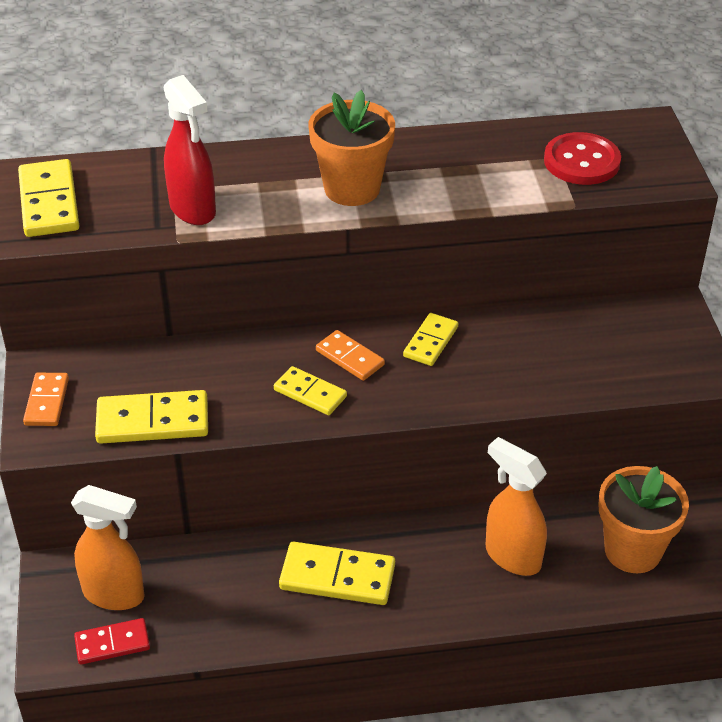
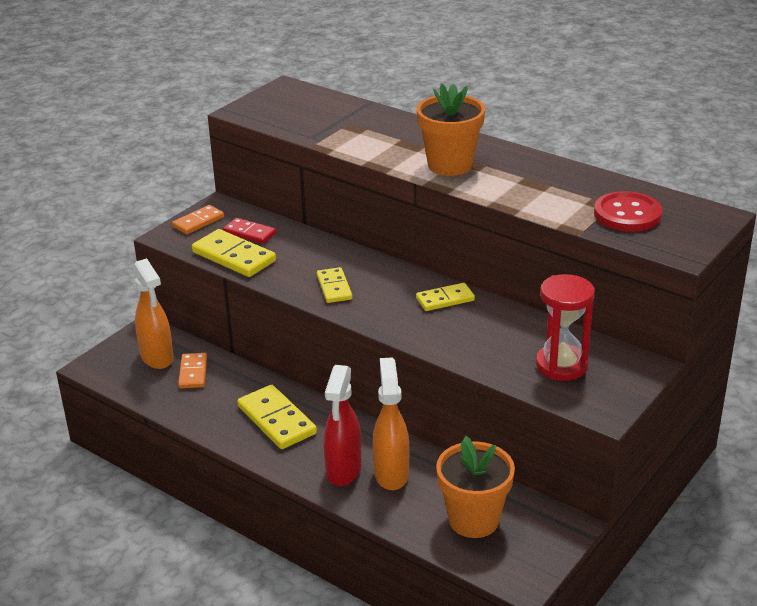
camera: 45 degrees right, 10 degrees down
(49, 202) = (277, 103): yellow domino -> none
(112, 643) = (125, 378): red domino -> red domino (250, 233)
(193, 210) = (343, 137): red spray bottle -> red spray bottle (343, 471)
(350, 358) = (384, 282): orange domino -> orange domino (193, 373)
(616, 350) = (561, 365): none -> red hourglass

